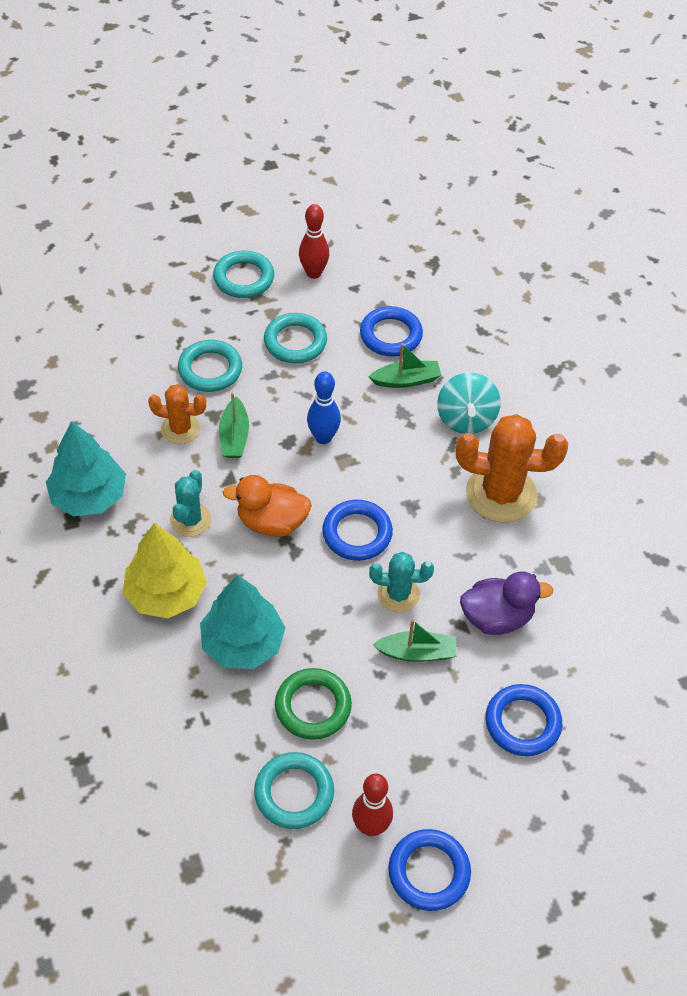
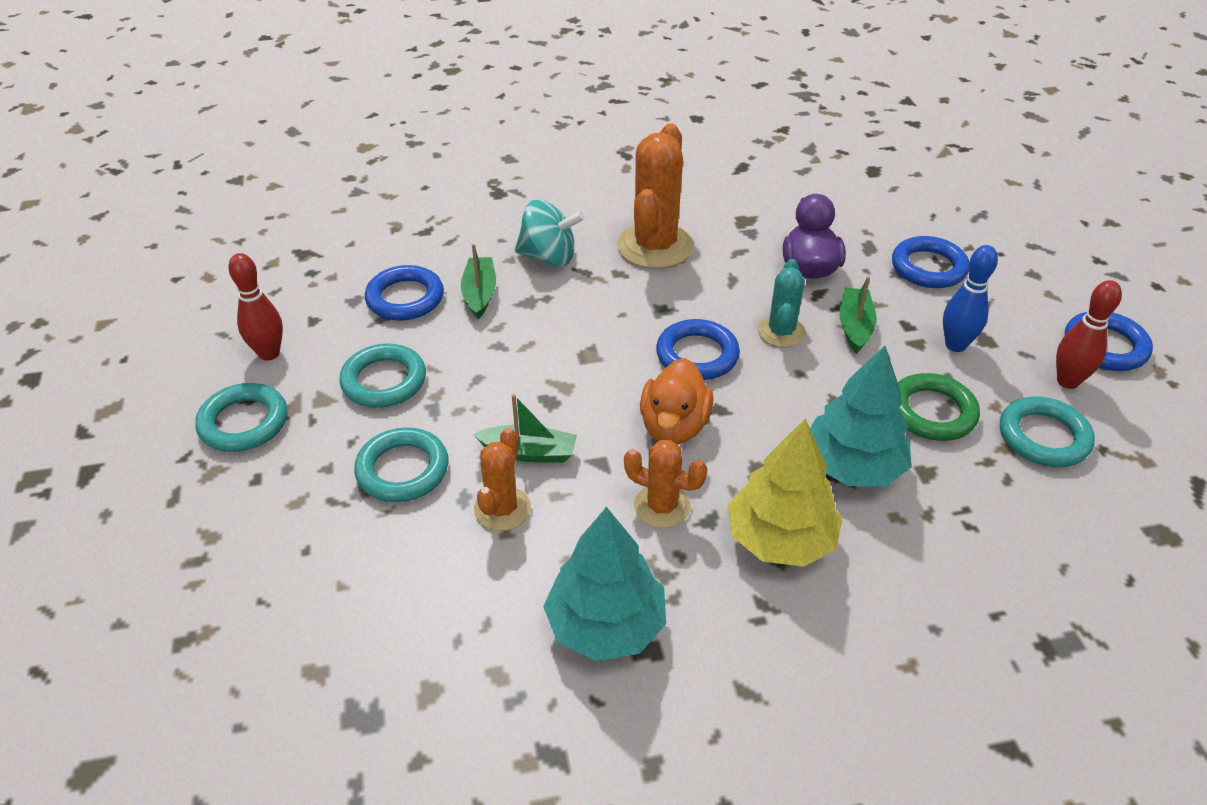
camera: 80 degrees left, 10 degrees down
(190, 520) = (662, 506): turquoise cactus -> orange cactus
(323, 437) = (550, 369): blue bowling pin -> blue bowling pin (955, 345)

